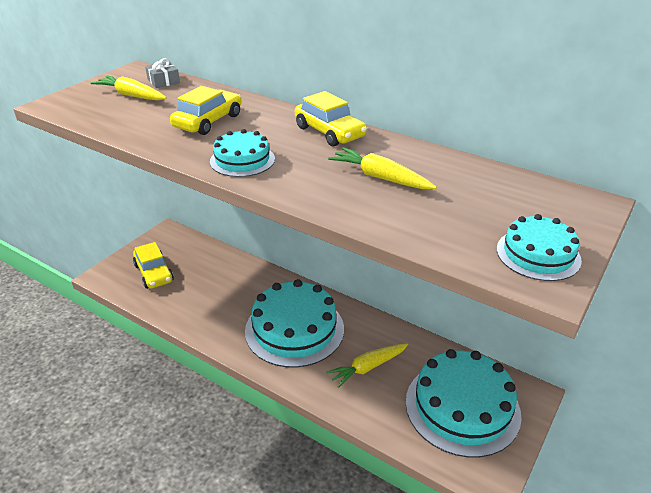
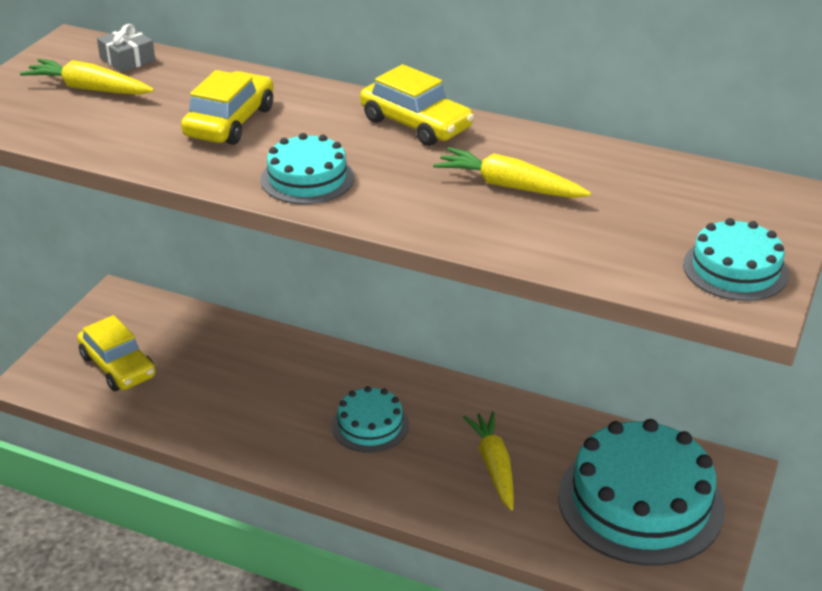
camera: 10 degrees left, 0 degrees up
(294, 329) = (370, 425): turquoise cake -> turquoise cake, size x0.50
(367, 367) = (494, 466): yellow carrot -> yellow carrot turned 120 degrees clockwise

